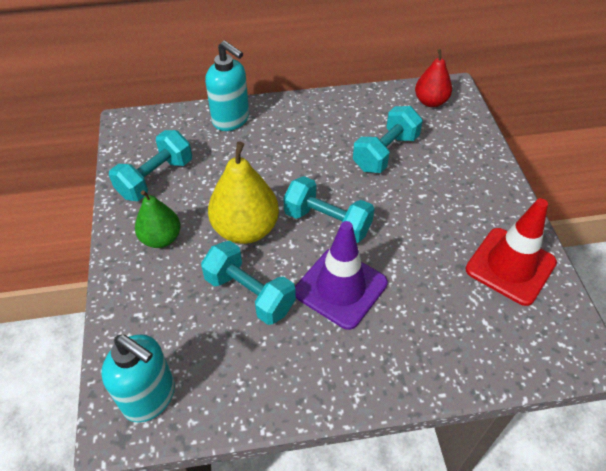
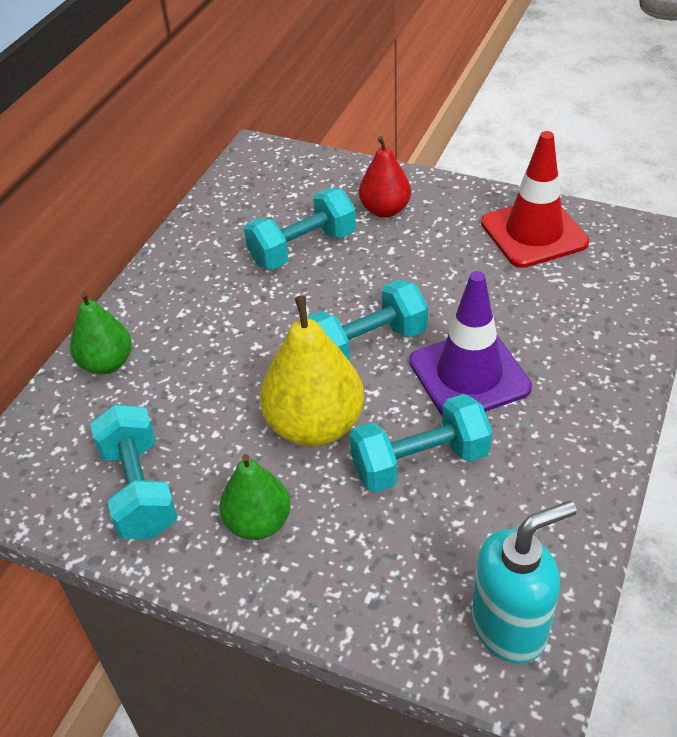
camera: 55 degrees left, 5 degrees down
(231, 120) = (107, 363): turquoise soap dispenser -> green pear
(385, 152) = (302, 248): turquoise dumbbell -> turquoise dumbbell turned 75 degrees clockwise
(430, 102) = (259, 177): red pear -> red pear (385, 210)

